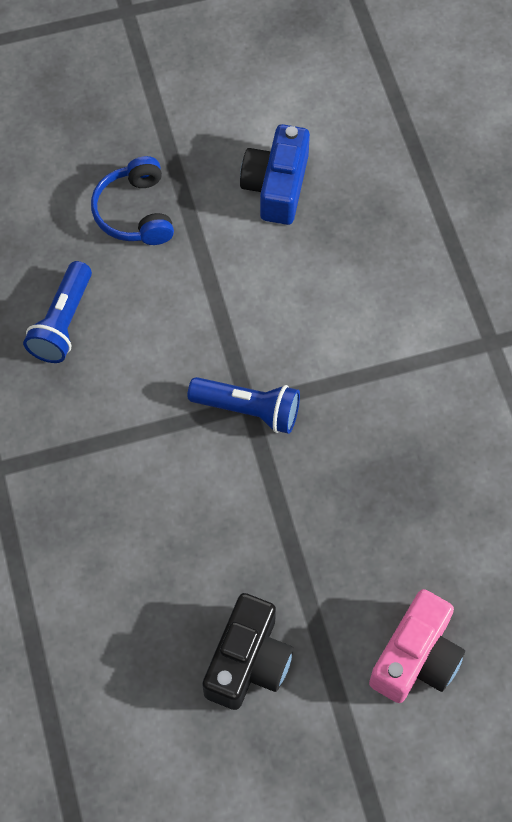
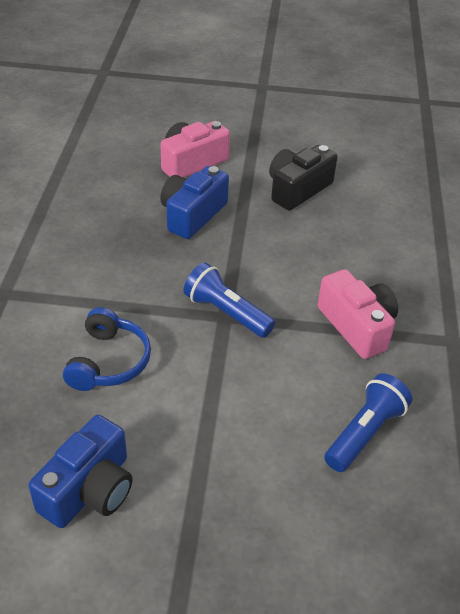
camera: 160 degrees left, 20 degrees down
(102, 448) = (357, 326): none -> pink camera
(135, 212) = (253, 517): blue headphones -> blue headphones (109, 361)
(360, 549) = (192, 215): none -> blue camera

